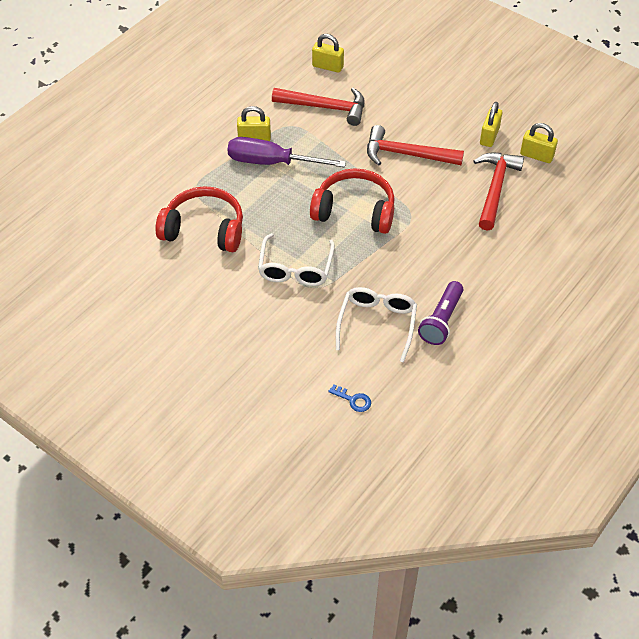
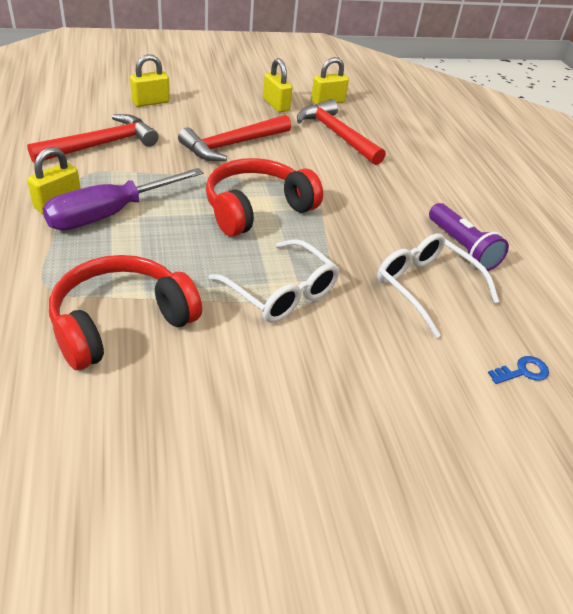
camera: 55 degrees left, 10 degrees down
(327, 66) = (56, 115): yellow padlock -> yellow padlock (151, 102)

